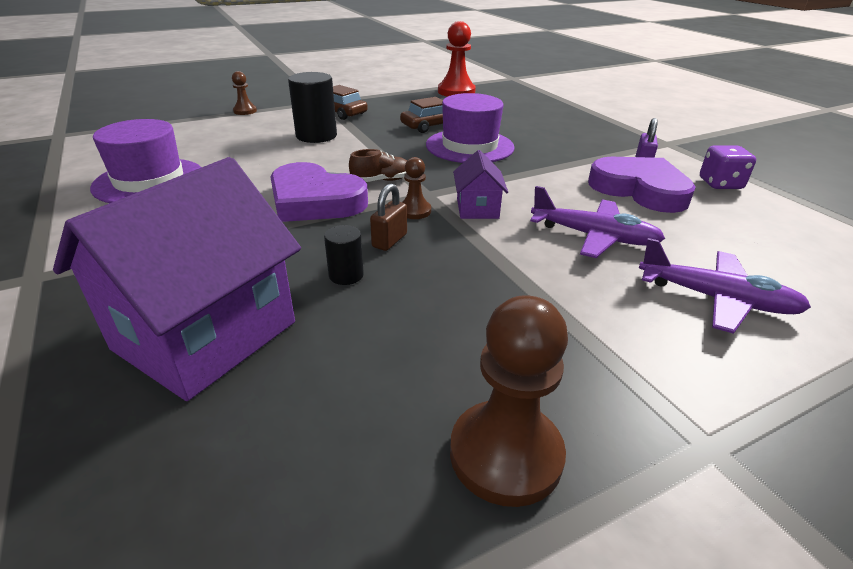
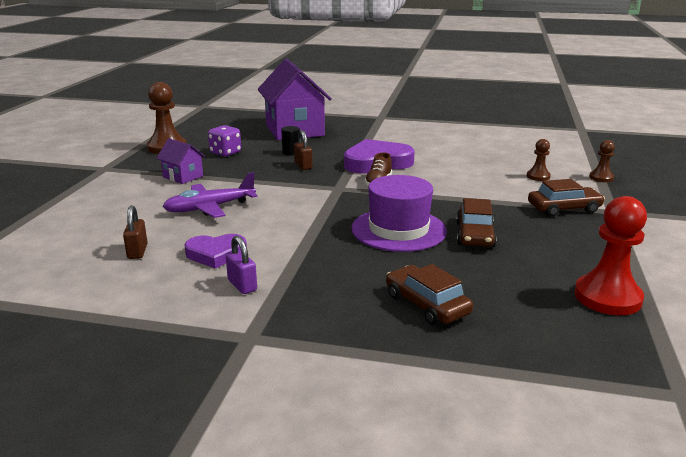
camera: 130 degrees right, 10 degrees down
(149, 181) = (463, 138): purple hat -> none
(316, 136) = (499, 186): black cylinder -> none
(414, 211) = (323, 179): brown pawn -> brown pawn (538, 176)
(477, 208) = (296, 193): purple house -> purple house (183, 176)
(544, 118) = (427, 304): none -> brown car
(640, 190) = (216, 254): purple heart -> purple heart, size x0.62
(716, 299) = (118, 206): purple plane -> none
(717, 223) = (137, 251): none -> brown padlock
(720, 184) = (152, 295): purple dice -> purple dice (225, 153)

